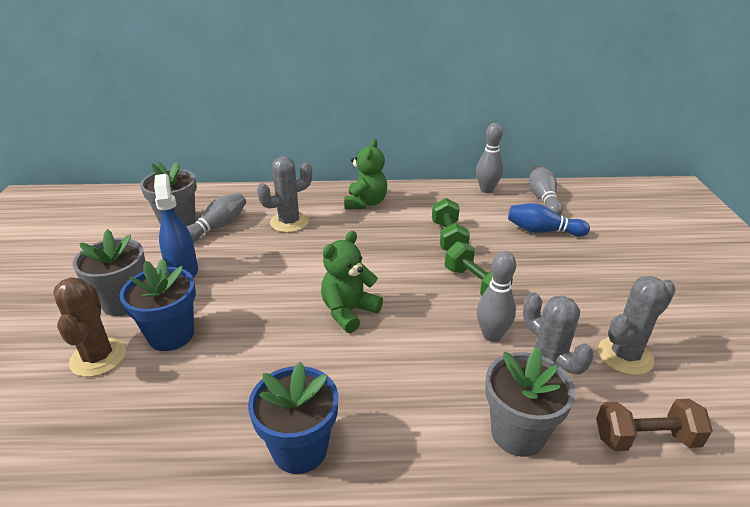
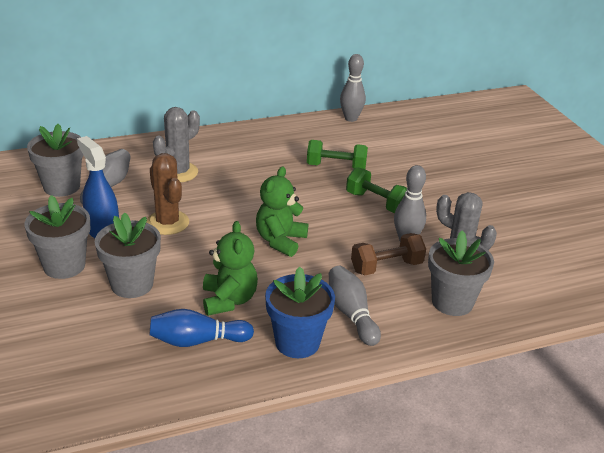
camera: 20 degrees left, 0 degrees up
(98, 357) = (77, 313): brown cactus -> brown cactus (167, 223)
(171, 335) = (132, 284): blue flower pot -> grey flower pot
(365, 203) = (243, 144): green teddy bear -> green teddy bear (229, 300)
(448, 237) = (336, 167): green dumbbell -> green dumbbell turned 60 degrees counterclockwise
(542, 231) = (415, 150): blue bowling pin -> blue bowling pin (197, 341)
(543, 199) = (405, 121): grey bowling pin -> grey bowling pin (351, 314)
(625, 356) = (510, 238): grey cactus -> none
(645, 439) = (539, 289): brown dumbbell -> brown dumbbell (386, 267)

